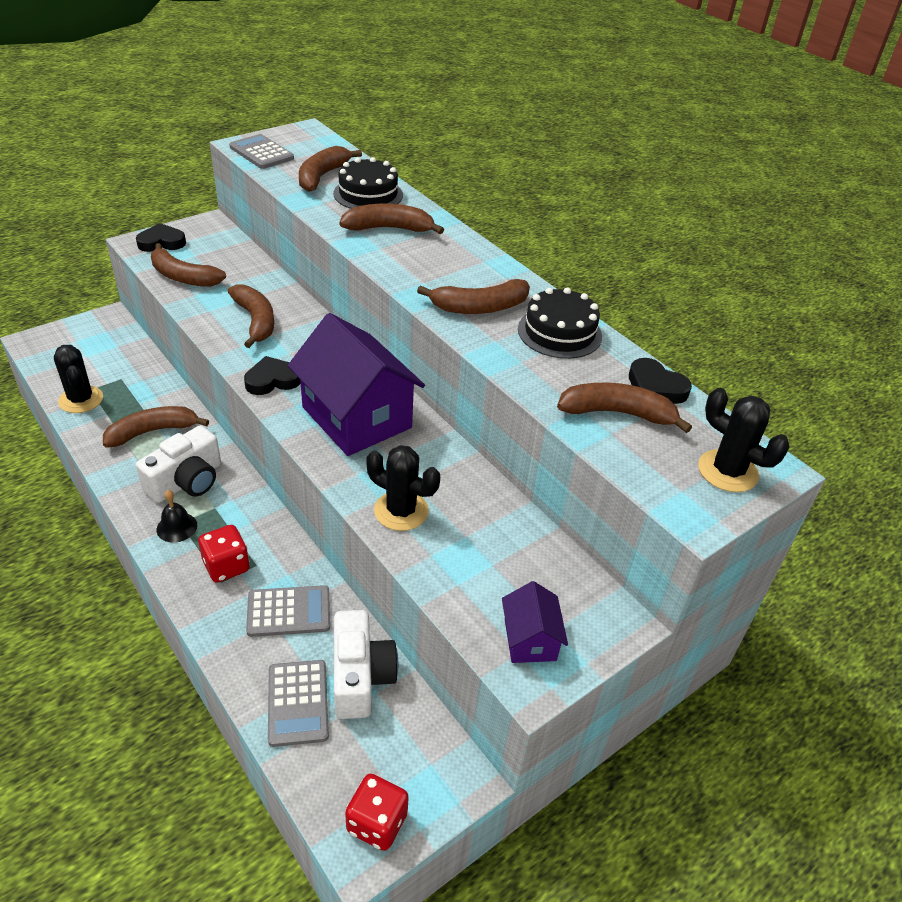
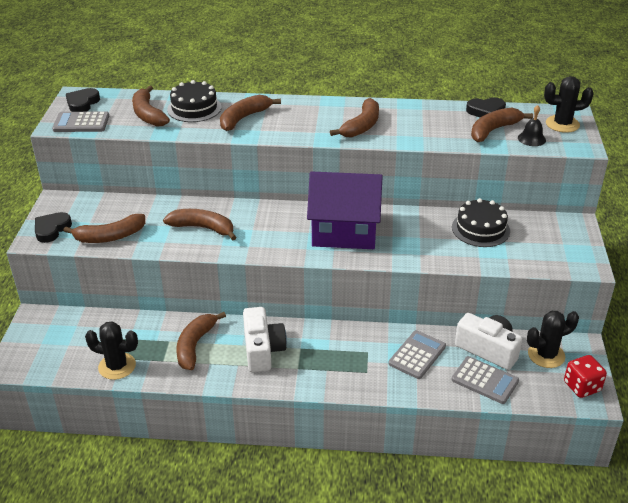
camera: 45 degrees left, 5 degrees down
(177, 527) = (300, 371): black bell -> black bell (531, 139)
(226, 566) = (356, 364): red dice -> none
(272, 380) = (272, 246): black heart -> black heart (82, 103)
(401, 511) = (437, 251): black cactus -> black cactus (546, 355)
(530, 639) = (563, 254): purple house -> none
(559, 332) = (412, 114): black cake -> black cake (480, 229)

